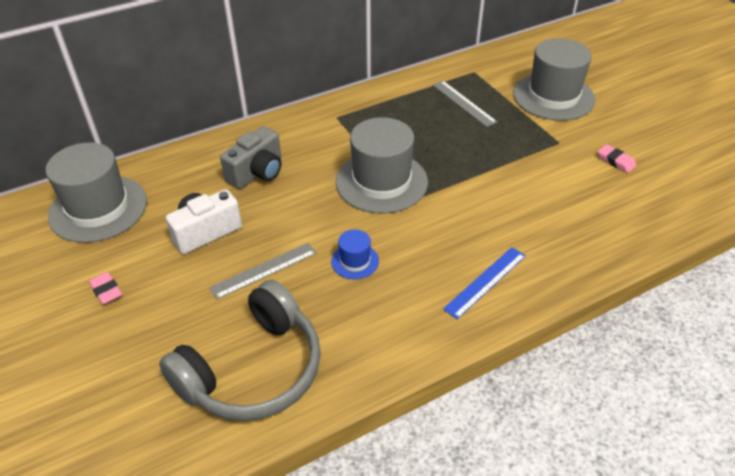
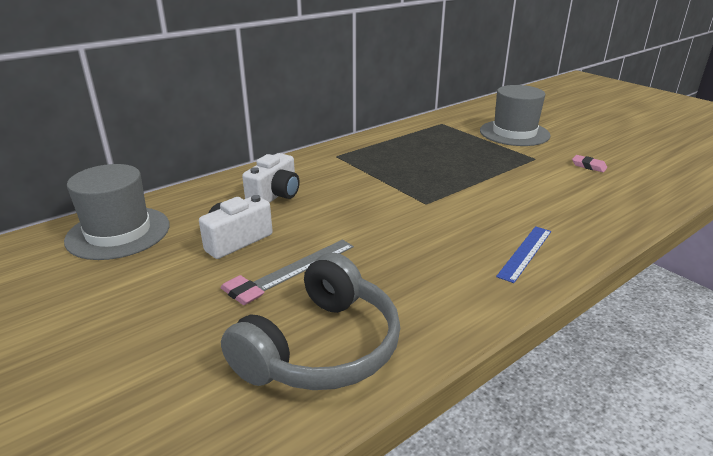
camera: 10 degrees left, 15 degrees down
(106, 290) = (138, 296): pink eraser -> pink eraser (242, 293)
(257, 173) = (275, 195): grey camera -> white camera
(355, 261) = (394, 249): blue hat -> none
(381, 182) = (394, 193): grey hat -> none
(463, 103) = (442, 141): grey ruler -> none

